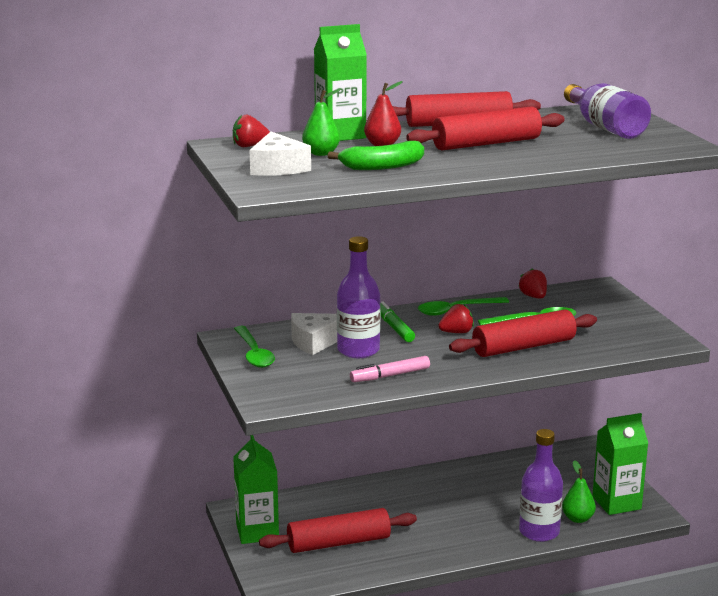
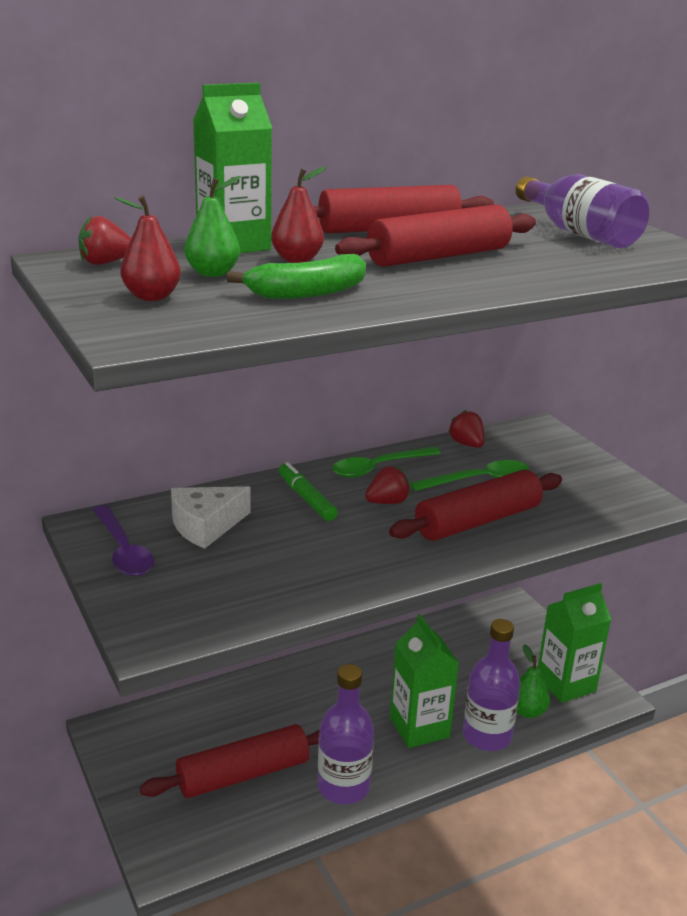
camera: 10 degrees left, 5 degrees up
(254, 354) = (123, 550): green spoon -> purple spoon
(257, 531) = (136, 764): green carton -> green carton (419, 727)
(278, 167) = (151, 297): white cheese -> red pear
(358, 350) = (265, 538): purple bottle -> purple bottle (343, 787)
(390, 375) = (316, 579): pink marker -> none

